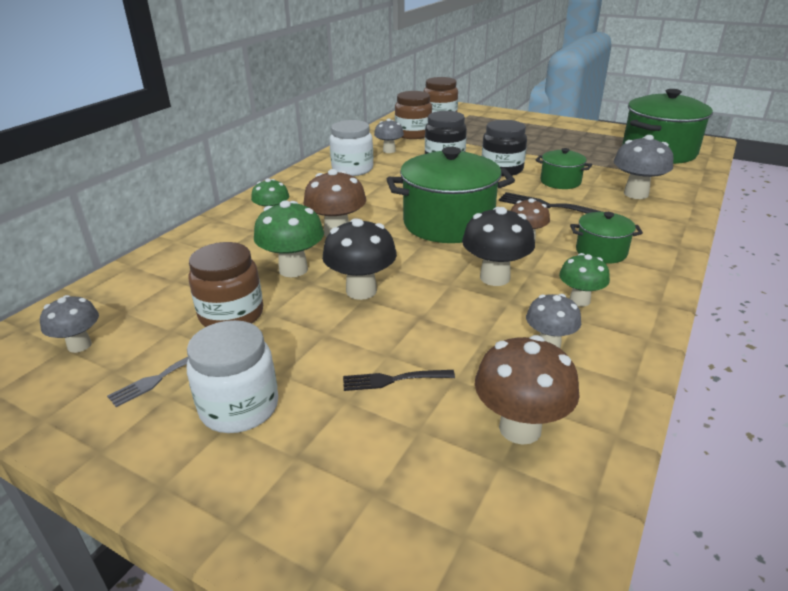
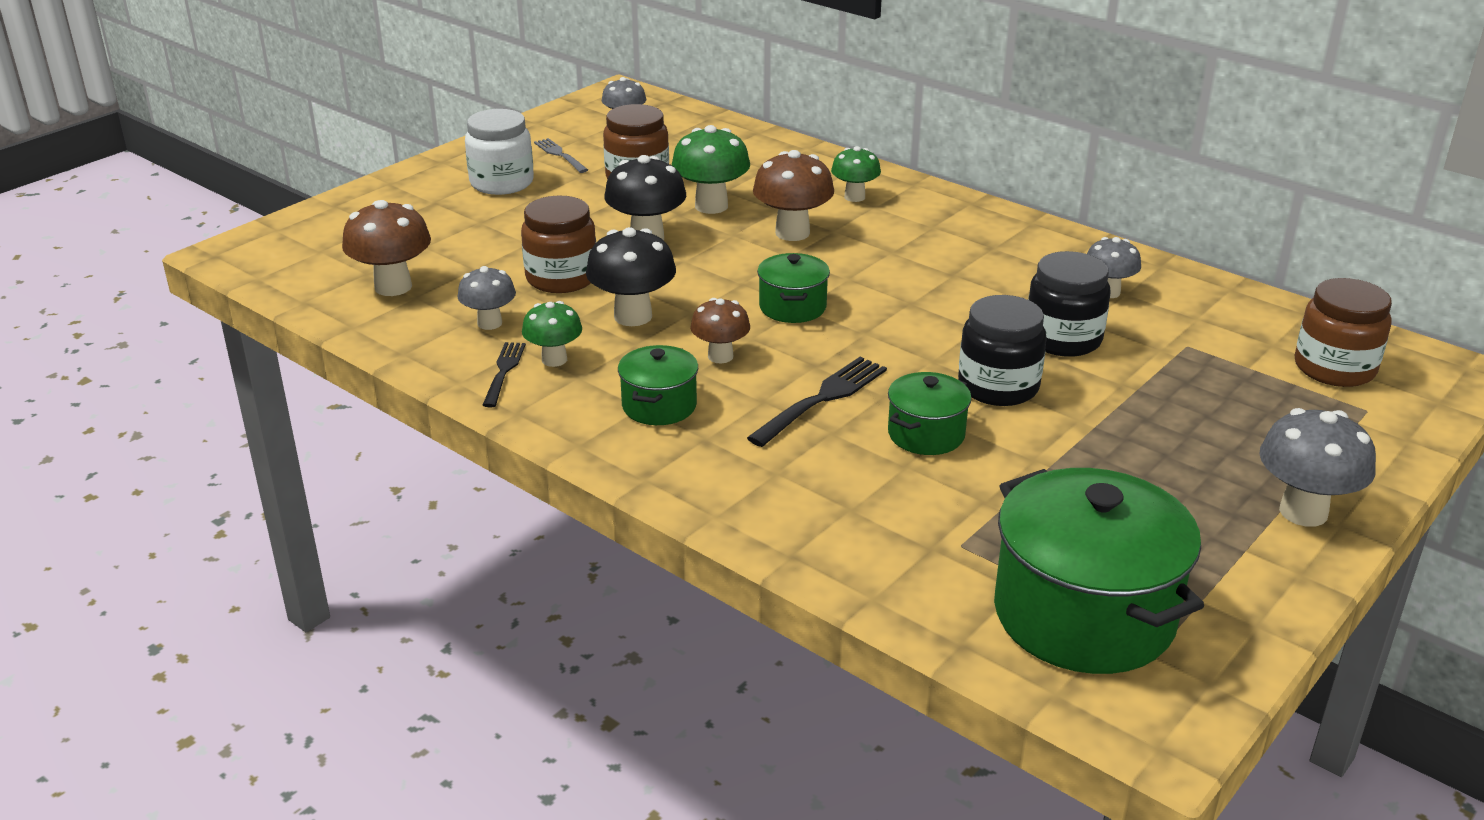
camera: 100 degrees right, 0 degrees up
(352, 169) = (1018, 255): white jar -> none
(394, 380) = (491, 242): black fork -> black fork (504, 372)
(413, 134) = (1208, 325): brown jar -> brown jar (561, 278)
(448, 223) = (792, 307): green pot -> green pot, size x0.50
(636, 194) = (850, 502): grey mushroom -> grey mushroom (1303, 512)

